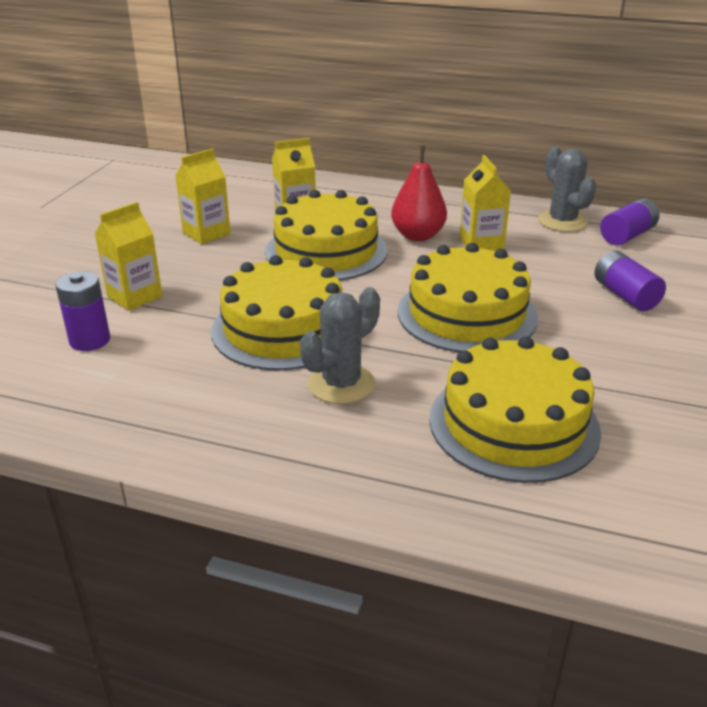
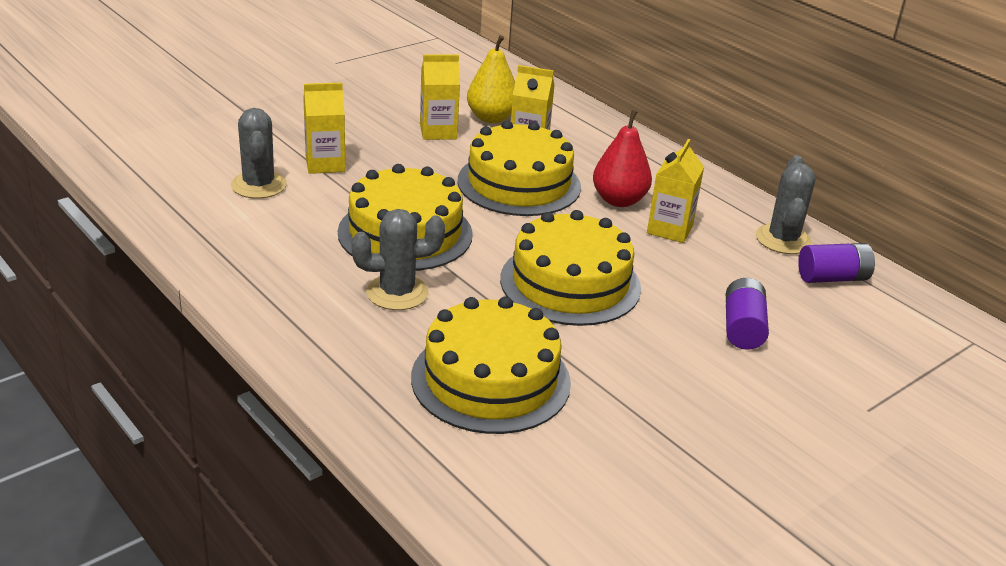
camera: 30 degrees right, 0 degrees up
(90, 340) = (259, 185): purple battery -> grey cactus
(238, 208) = (491, 118): none -> yellow pear

